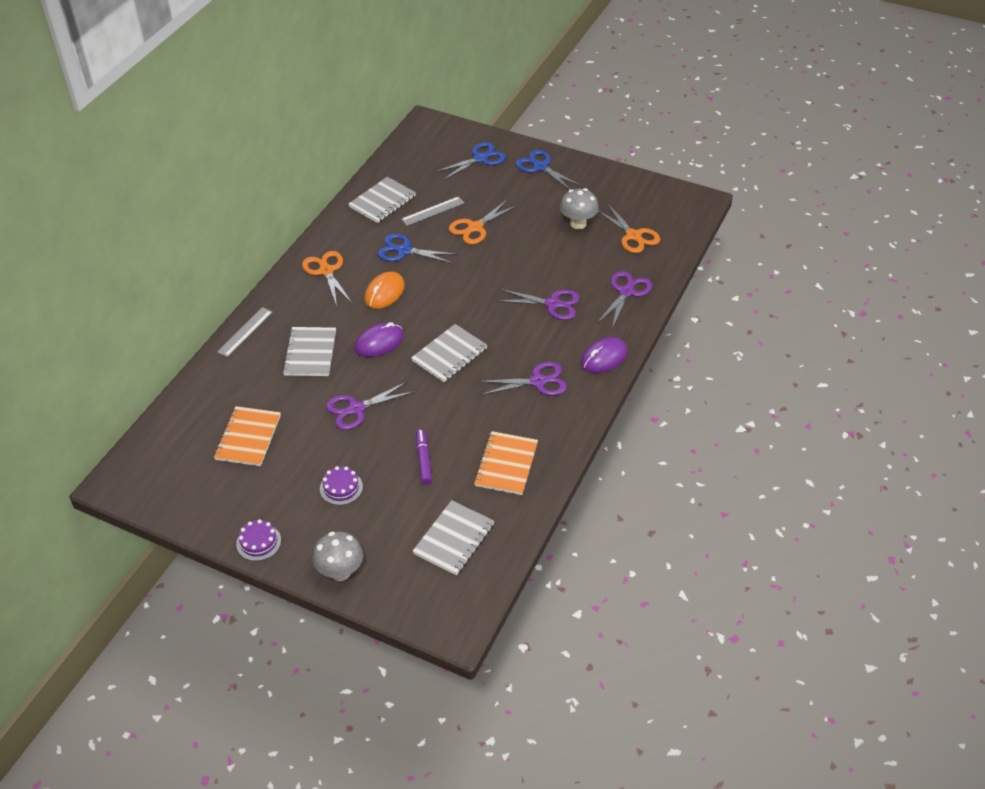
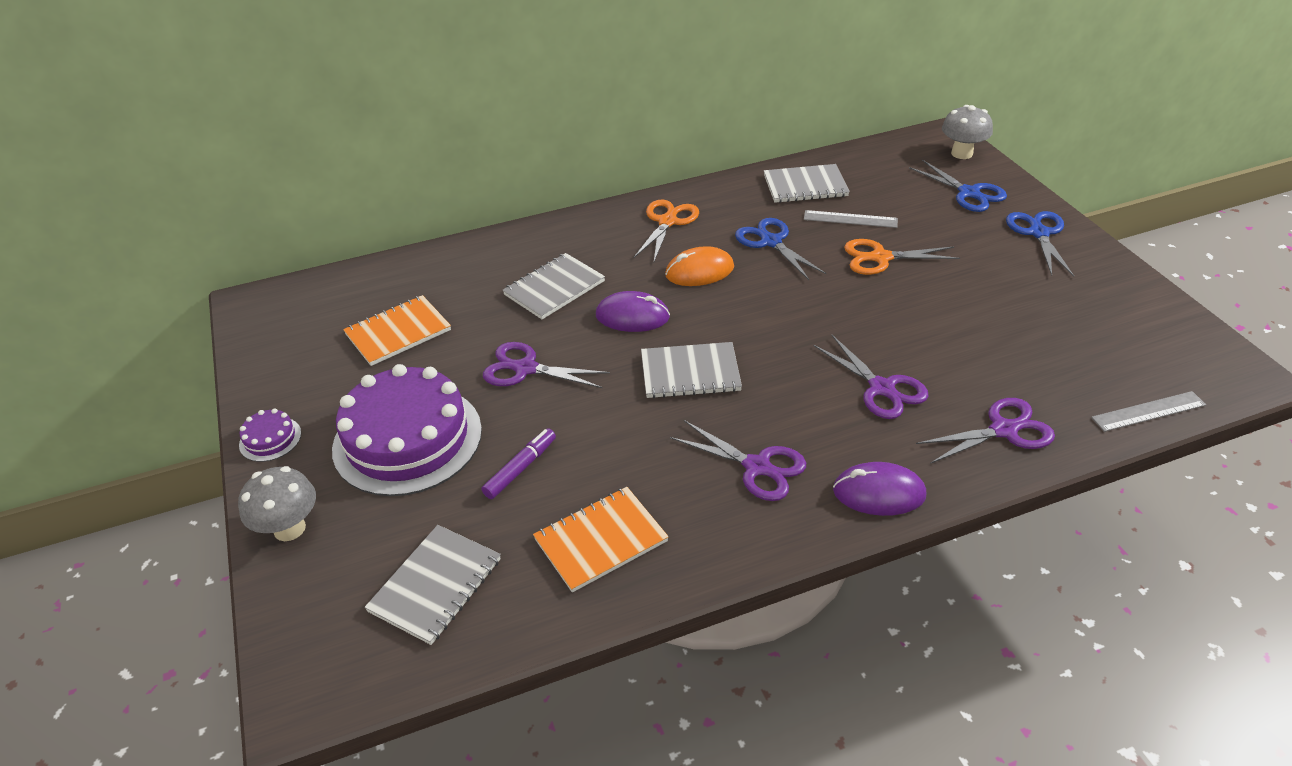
camera: 45 degrees right, 5 degrees down
(245, 332) = (524, 236): grey ruler -> grey ruler (1148, 411)
(341, 487) = (407, 439): purple cake -> purple cake, size x2.43
(454, 539) = (435, 585): grey notebook -> grey notebook turned 45 degrees counterclockwise
(480, 158) = (969, 193): blue scissors -> blue scissors turned 45 degrees clockwise
(578, 223) = (1022, 315): grey mushroom -> grey mushroom (962, 153)
(633, 236) = (1089, 368): orange scissors -> none

